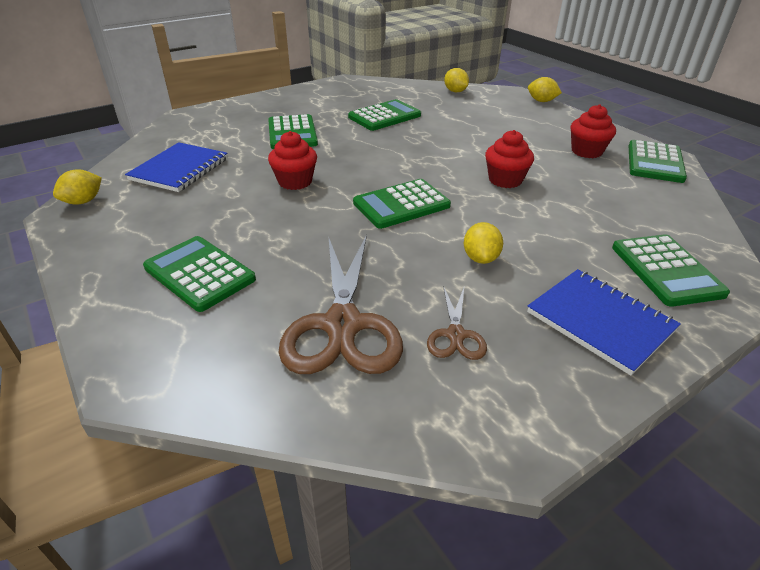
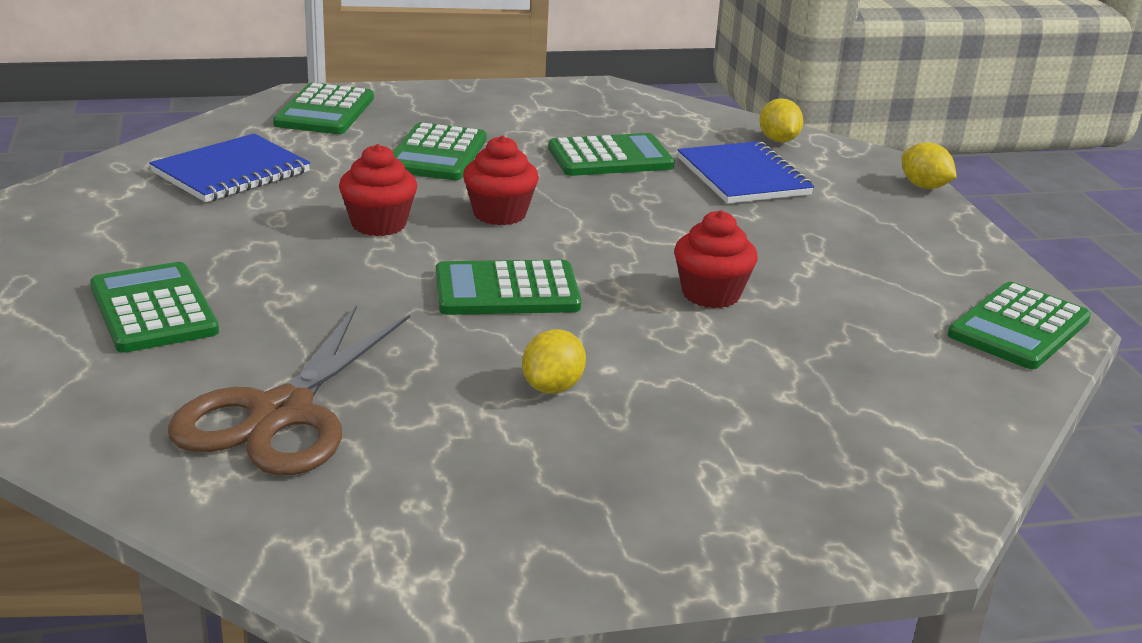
camera: 20 degrees right, 10 degrees down
(83, 201) = (76, 187): yellow lemon -> none
(455, 335) = (418, 465): brown scissors -> none
(586, 151) = (909, 283): red cupcake -> red cupcake (499, 214)
(600, 321) = (644, 507): blue notebook -> blue notebook (743, 176)
(666, 270) = (831, 477): green calculator -> green calculator (325, 111)

